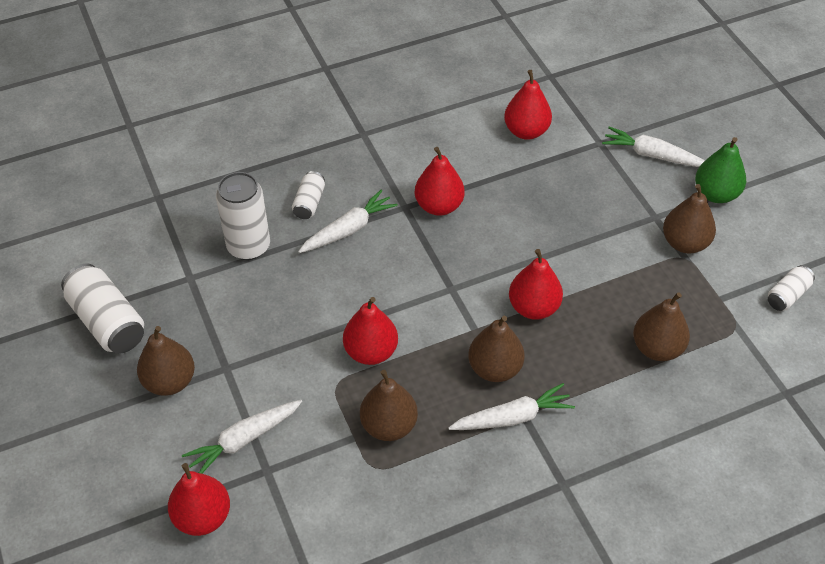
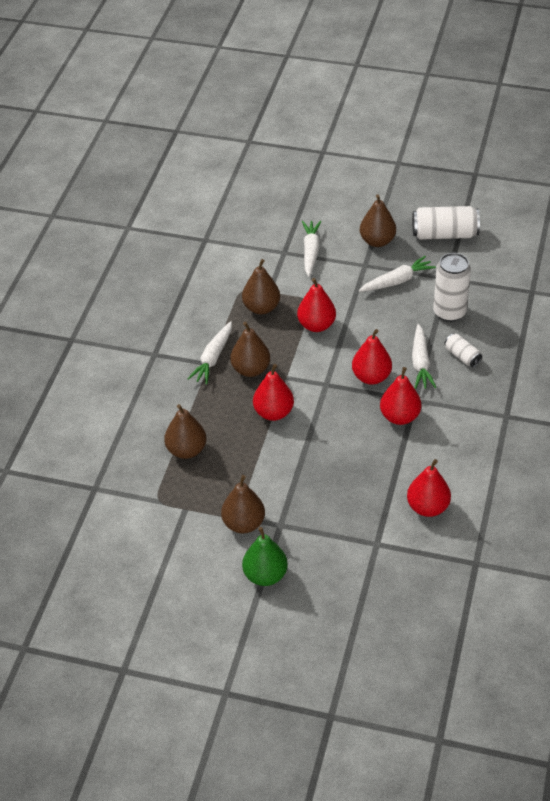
camera: 130 degrees right, 5 degrees down
(203, 517) = (282, 221): red pear -> red pear (371, 377)
(652, 155) = (335, 566): white carrot -> white carrot (397, 281)
(787, 295) = (151, 546): white can -> none

